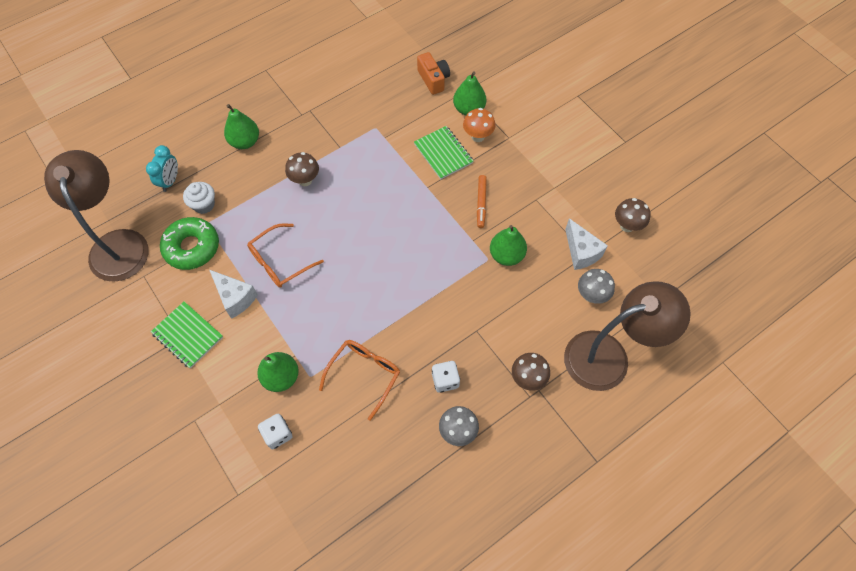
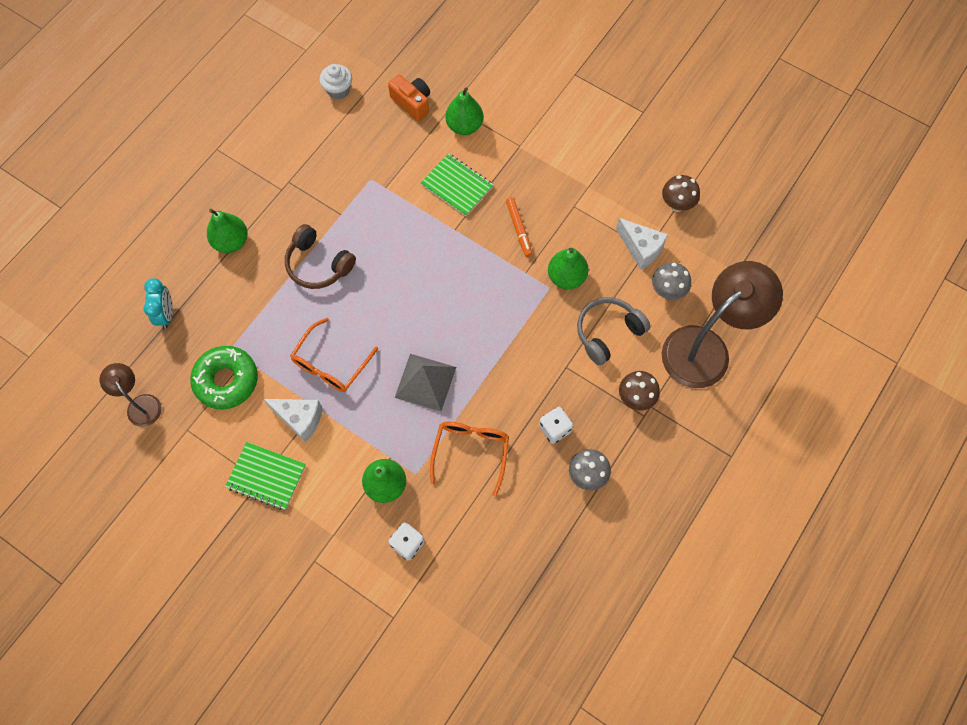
camera: 20 degrees left, 5 degrees up
(118, 244) = (140, 404): brown lamp -> brown lamp, size x0.50
(204, 205) = (217, 328): white cupcake -> white cupcake (338, 90)
(305, 180) = (318, 264): brown mushroom -> brown headphones
(351, 302) = (425, 382): none -> grey pyramid
(478, 136) = (486, 154): orange mushroom -> none
(525, 314) = (608, 333): none -> grey headphones

